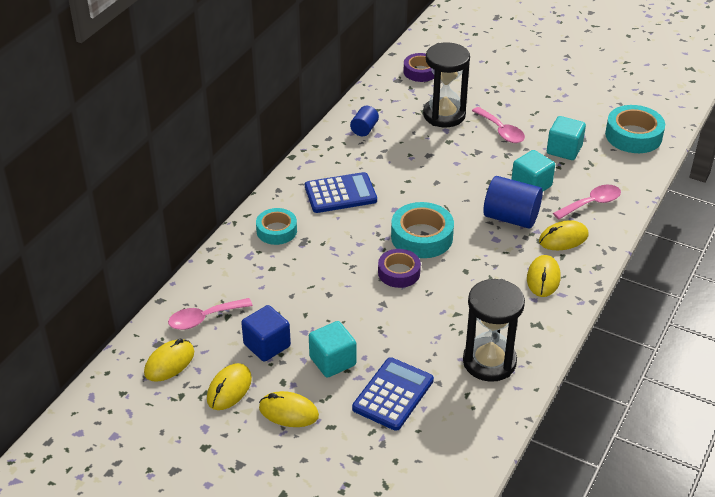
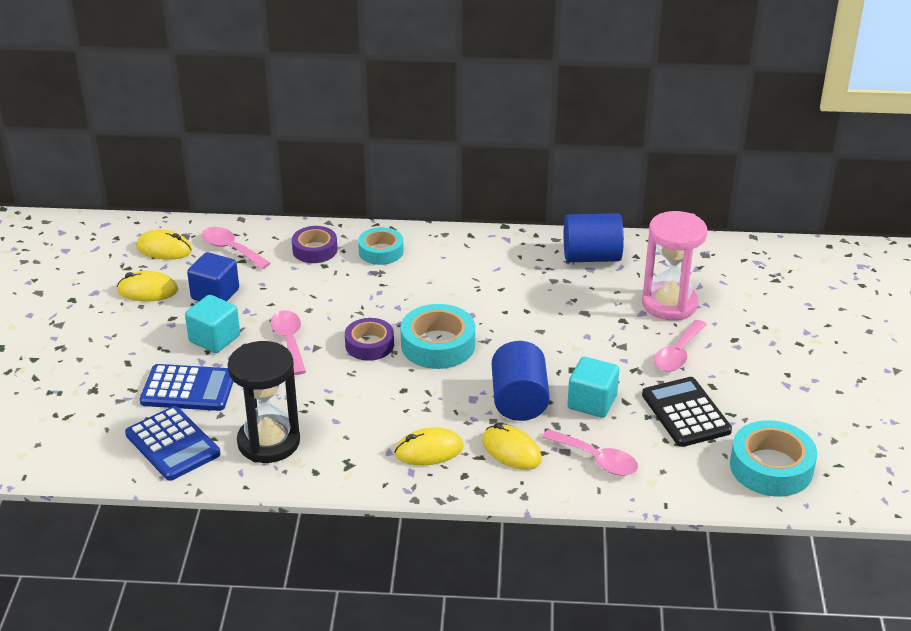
camera: 65 degrees right, 5 degrees down
(288, 412) = (134, 332): yellow mouse -> none
(340, 194) = (468, 273): blue calculator -> blue calculator (172, 444)
(364, 129) = (591, 257): blue cylinder -> blue cylinder, size x1.80
(365, 316) = (289, 341): none -> pink spoon
(420, 72) = (738, 265): purple tape -> purple tape (315, 250)
(444, 115) = (669, 304): black hourglass -> pink hourglass
(564, 150) = (685, 413): turquoise cube -> black calculator

